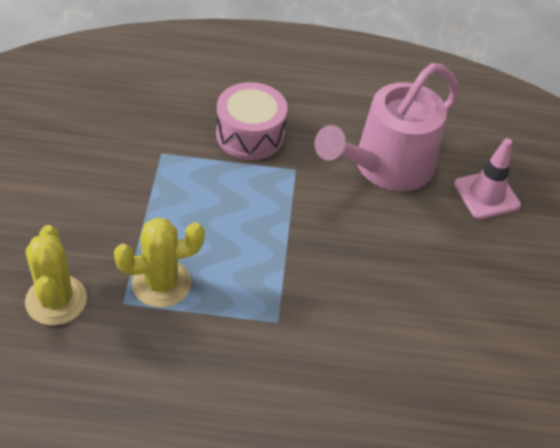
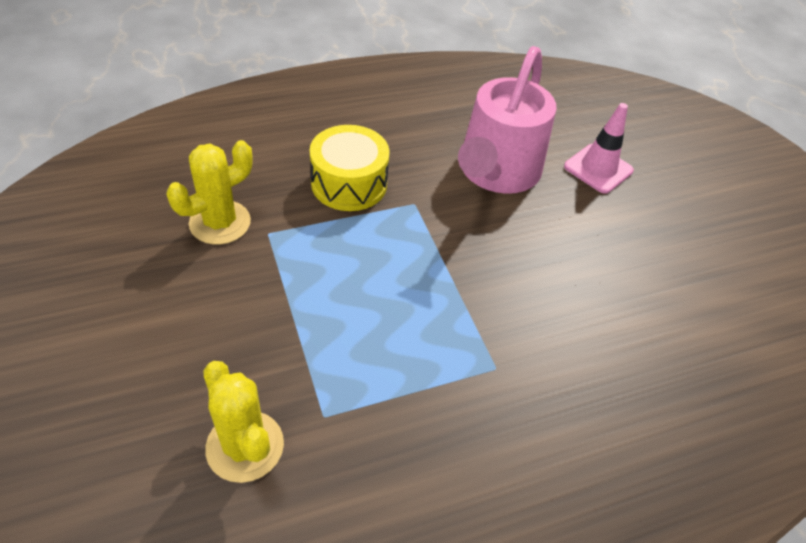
camera: 25 degrees left, 0 degrees up
(161, 283) = (353, 376): yellow cactus -> yellow cactus (220, 222)
(250, 135) = (349, 183): pink drum -> yellow drum

